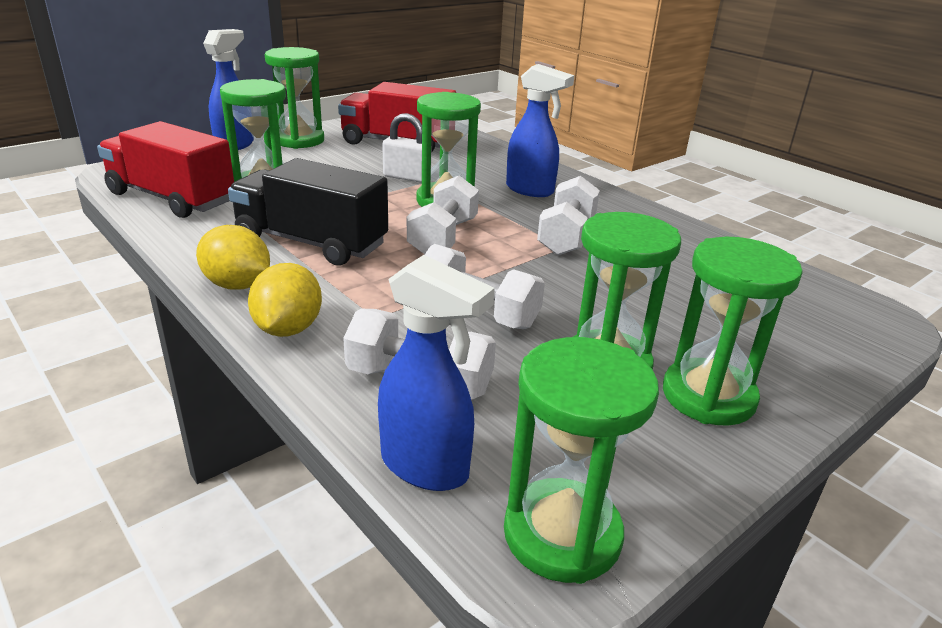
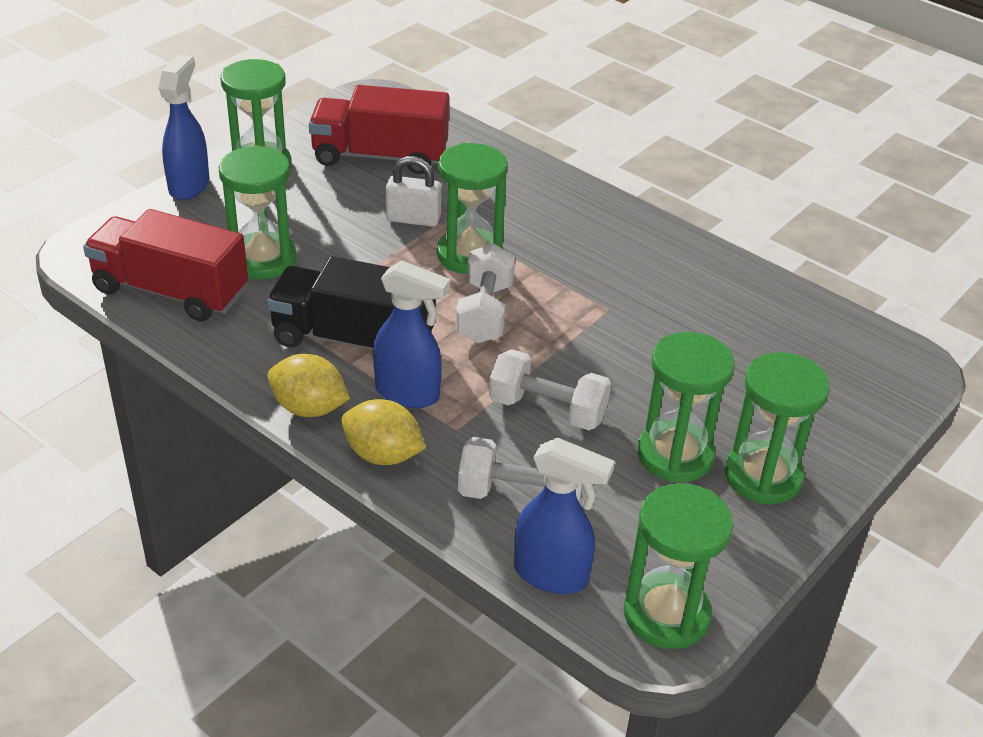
camera: 10 degrees left, 10 degrees up
(288, 329) = (383, 455): yellow lemon -> yellow lemon turned 60 degrees counterclockwise
(530, 190) = (555, 223): blue spray bottle -> blue spray bottle (408, 394)
(566, 236) = (609, 294): white dumbbell -> none

